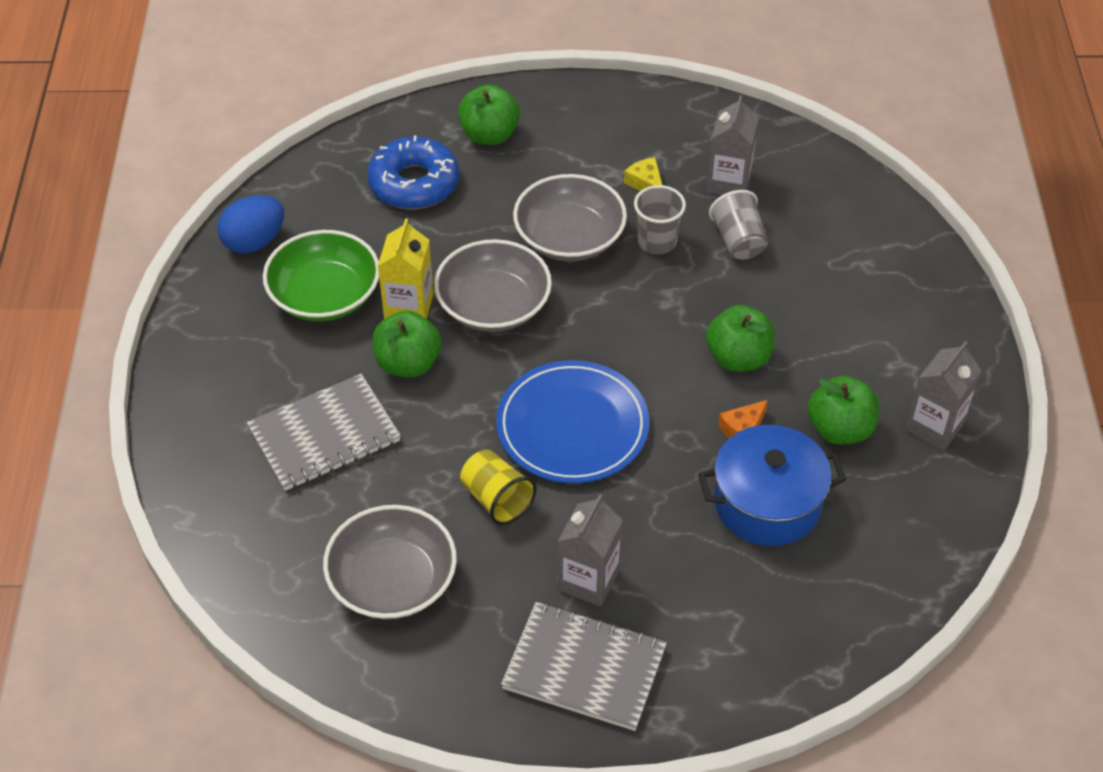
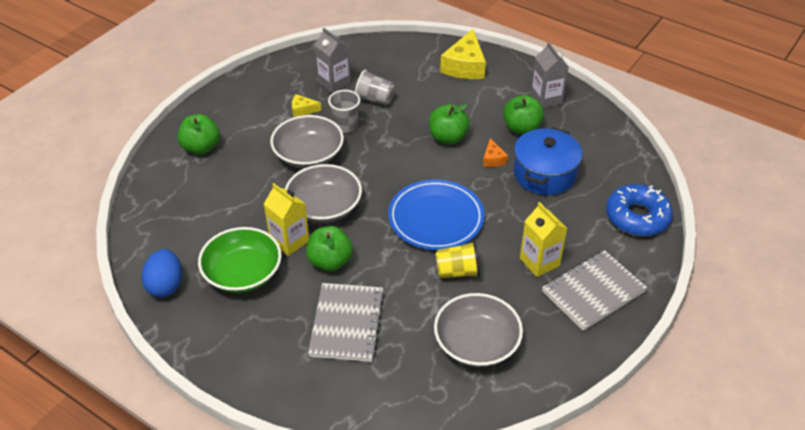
camera: 55 degrees left, 5 degrees down
(414, 183) = (201, 194): blue donut -> blue donut (637, 217)
(588, 580) = (539, 262): grey carton -> yellow carton
(910, 297) = (465, 66): none -> yellow cheese

